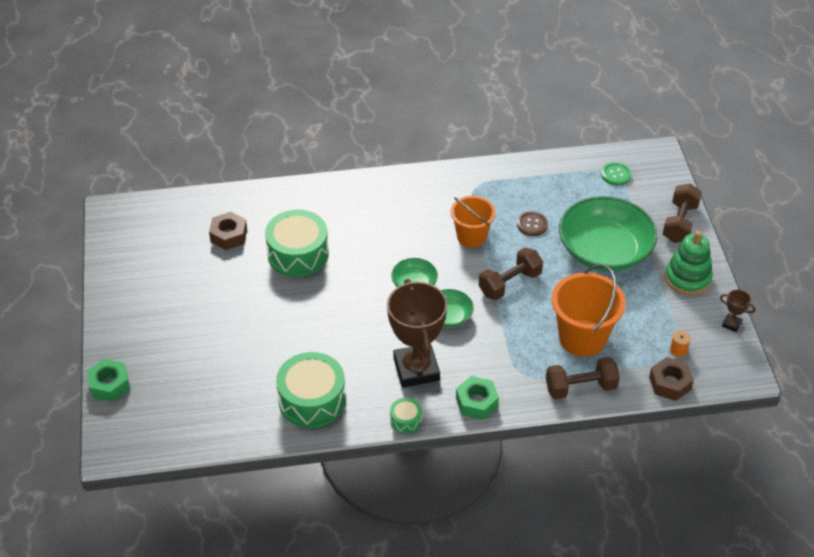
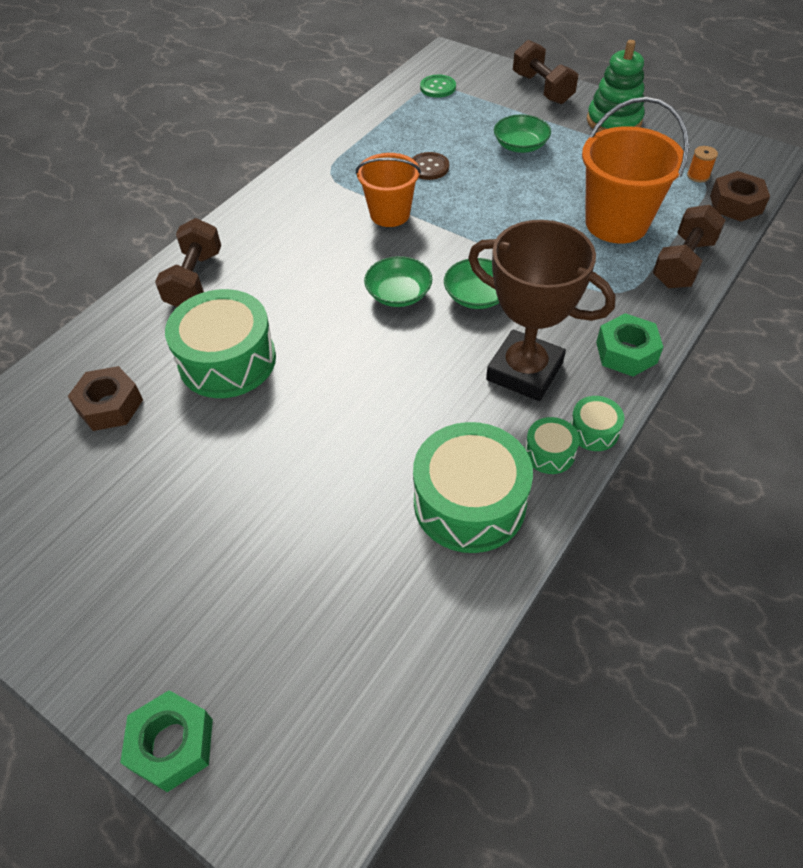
camera: 45 degrees left, 5 degrees up
(373, 411) = (549, 453): none -> green drum
(509, 283) = (486, 227): brown dumbbell -> brown dumbbell (194, 280)
(604, 251) = (520, 145): green bowl -> green bowl, size x0.47
(731, 324) = (698, 129): brown trophy -> none

